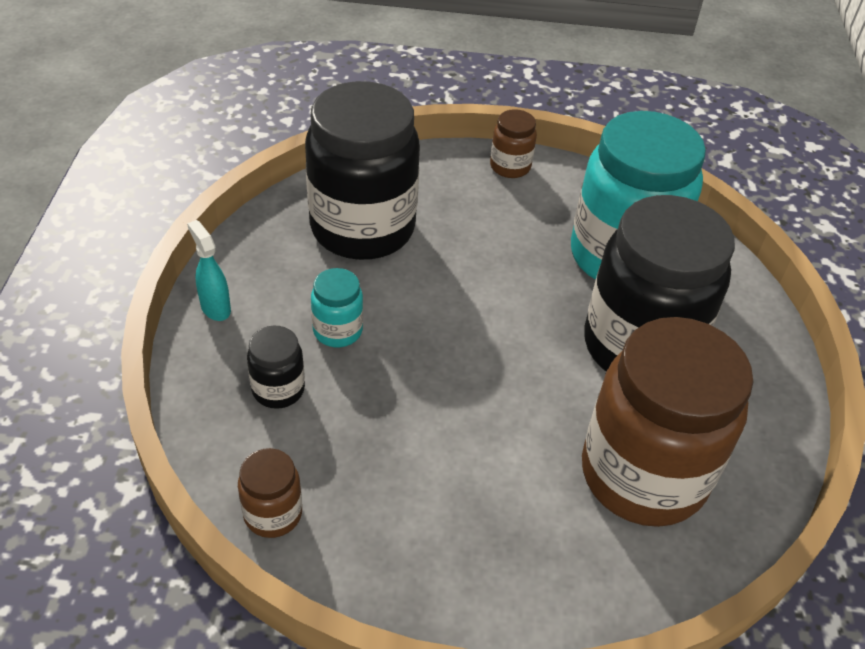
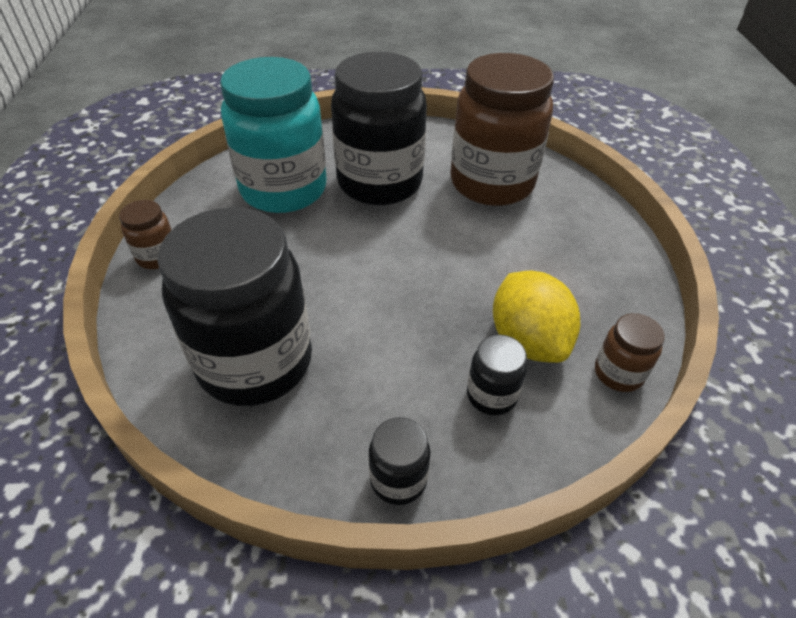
camera: 95 degrees left, 0 degrees up
(215, 308) = (398, 479): turquoise spray bottle -> black jar
(337, 331) = (406, 361): turquoise jar -> none
(340, 439) = (527, 340): none -> yellow lemon

